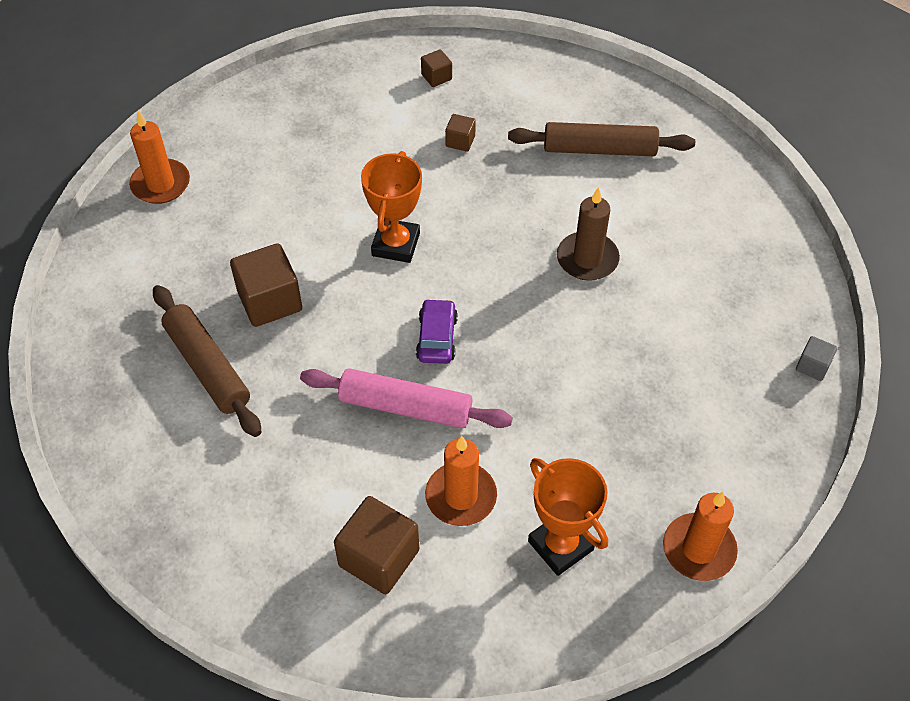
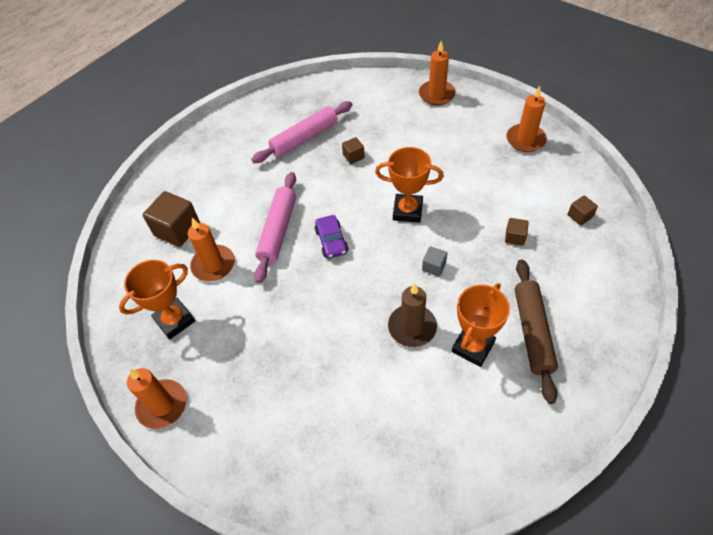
camera: 90 degrees right, 0 degrees up
(207, 367) = (304, 138): brown rolling pin -> pink rolling pin
(270, 301) = (353, 156): brown cube -> brown cube, size x0.51
(290, 102) = (525, 140): none -> orange candle
(437, 338) = (331, 241): purple car -> purple car turned 75 degrees clockwise
(617, 204) = (473, 347): none -> orange trophy
(812, 366) = (319, 502): grey cube -> grey cube (434, 267)

